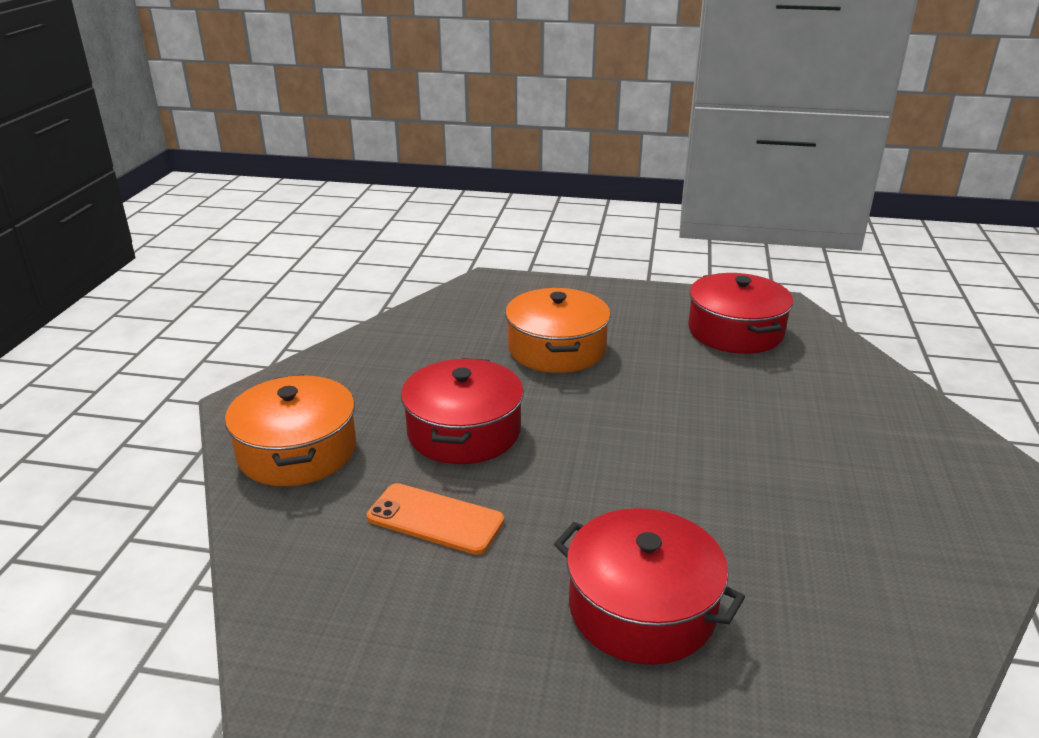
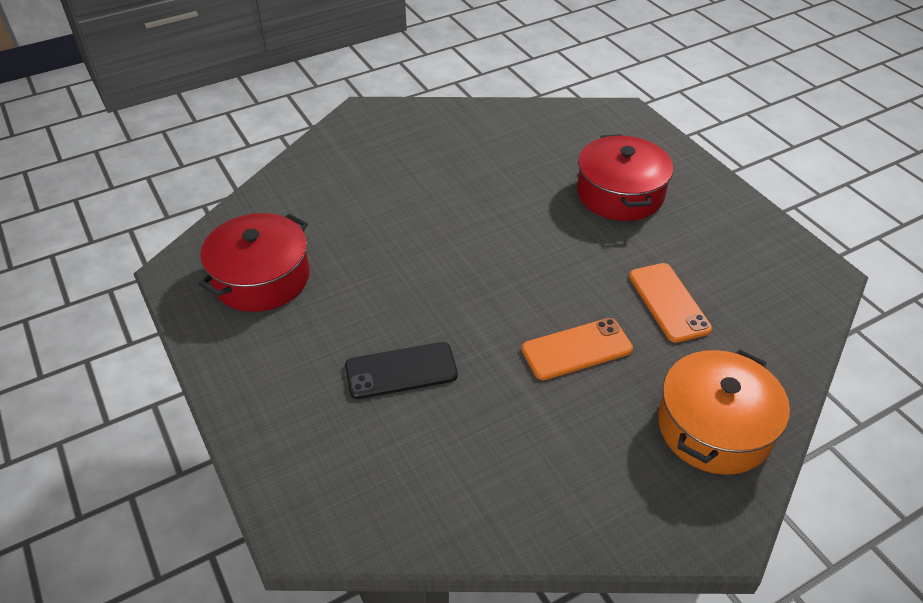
camera: 130 degrees left, 15 degrees up
(464, 431) = (576, 349): red pot -> orange phone
(556, 349) = (401, 371): orange pot -> black phone

